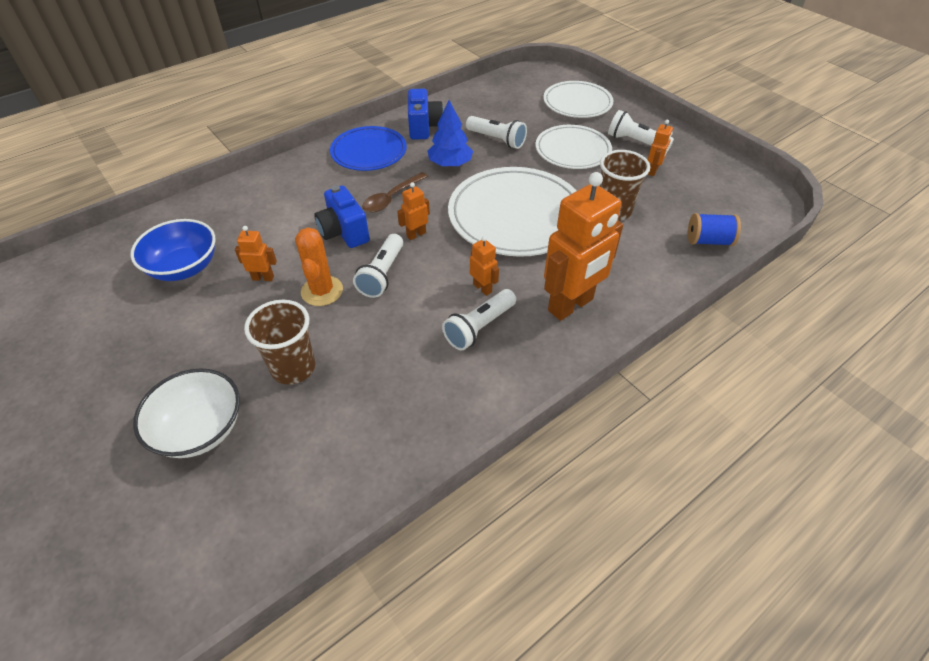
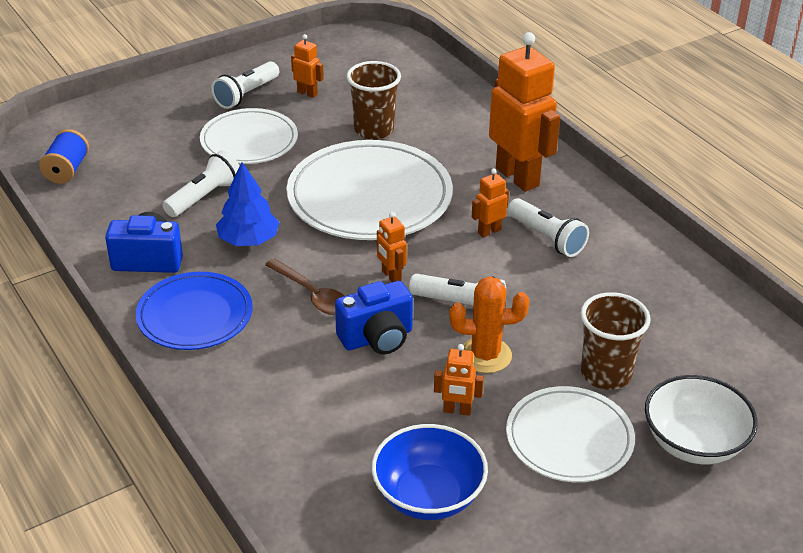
camera: 85 degrees left, 10 degrees down
(263, 278) = (457, 410): orange robot -> orange robot turned 90 degrees counterclockwise
(577, 103) = (140, 123): white plate -> white plate (569, 438)
(708, 241) = (432, 83): blue spool -> blue spool (67, 170)

